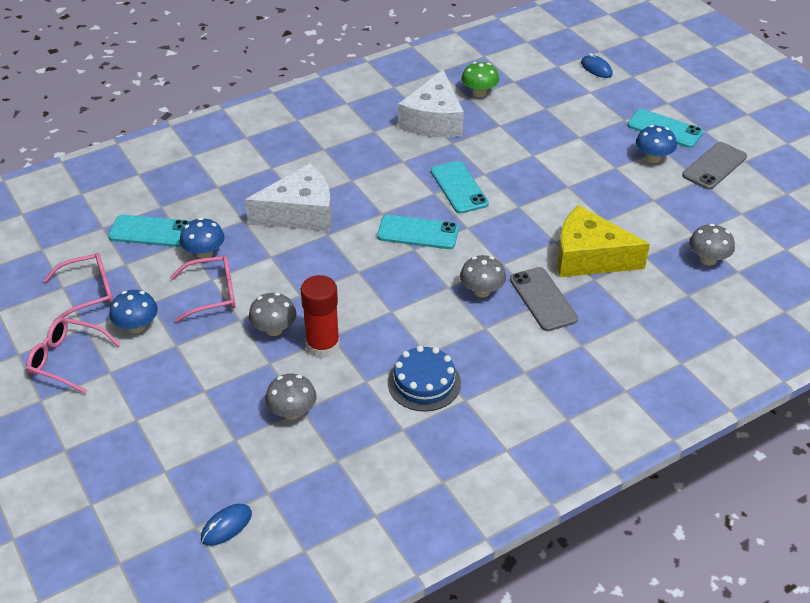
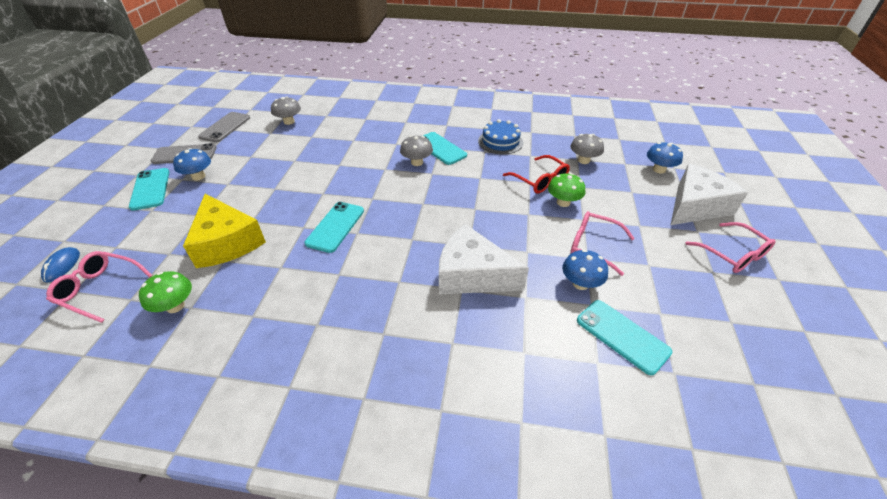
camera: 140 degrees left, 0 degrees up
(88, 293) = (705, 302): pink glasses -> pink glasses (100, 289)
(137, 326) = (666, 252): blue mushroom -> blue mushroom (659, 169)
(226, 526) = (648, 137): blue mouse -> none
(274, 329) = (563, 202): grey mushroom -> green mushroom
(323, 346) = (539, 180): red glue stick -> red glasses
(418, 233) = (406, 211): turquoise phone -> turquoise phone (440, 148)
(434, 120) = (256, 300): white cheese -> white cheese (695, 206)
(543, 299) = (392, 144): grey phone -> grey phone (225, 127)
(589, 257) = (337, 149): yellow cheese -> yellow cheese (226, 242)

